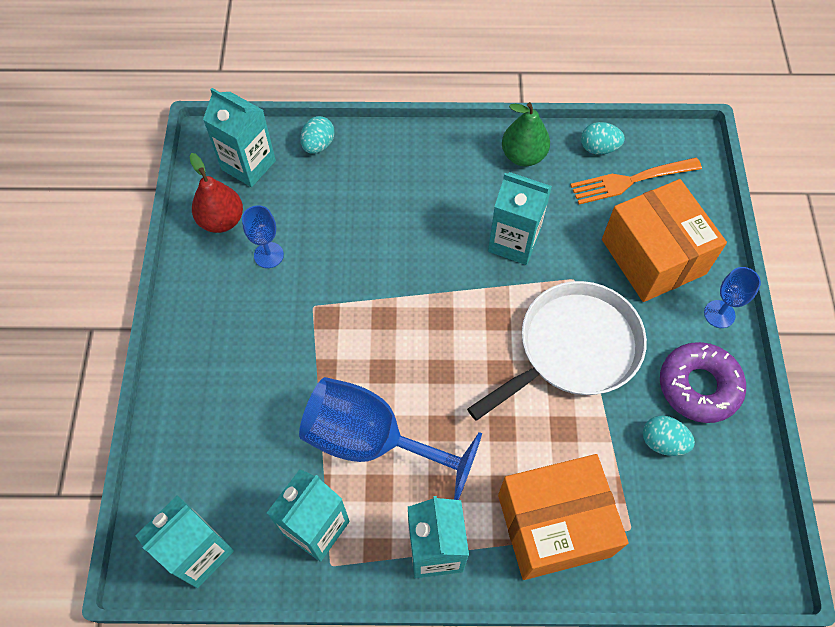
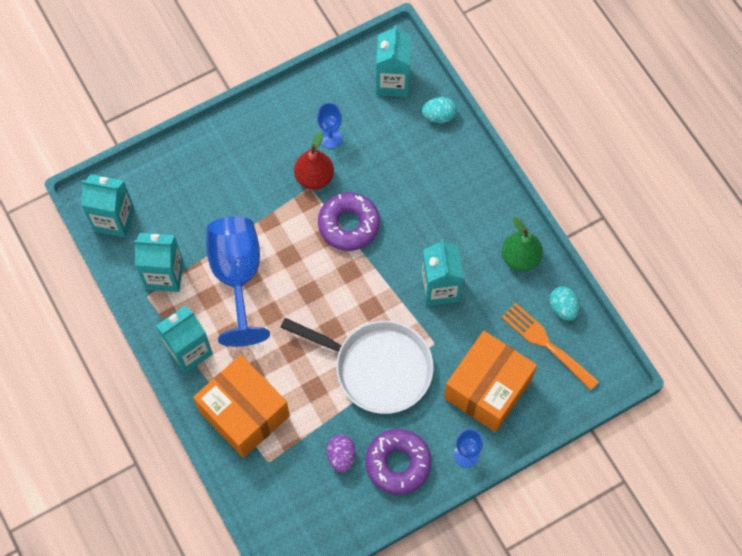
camera: 60 degrees right, 5 degrees up
(222, 220) = (338, 93): red pear -> red pear (314, 177)
(385, 290) = (349, 225): none -> purple donut
(662, 442) = (341, 456): turquoise egg -> purple egg

